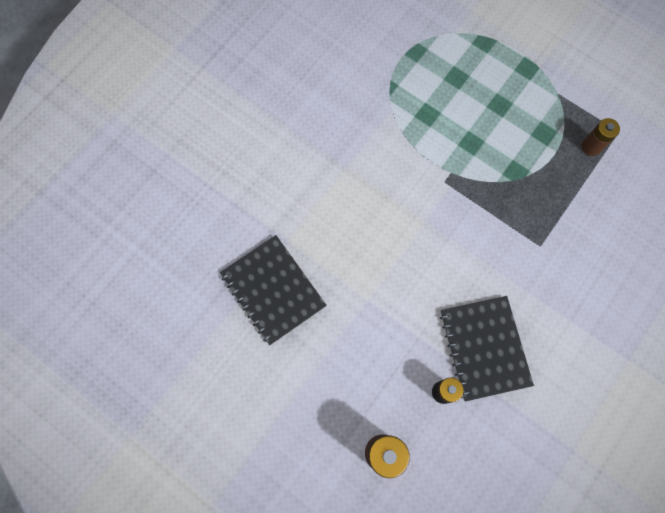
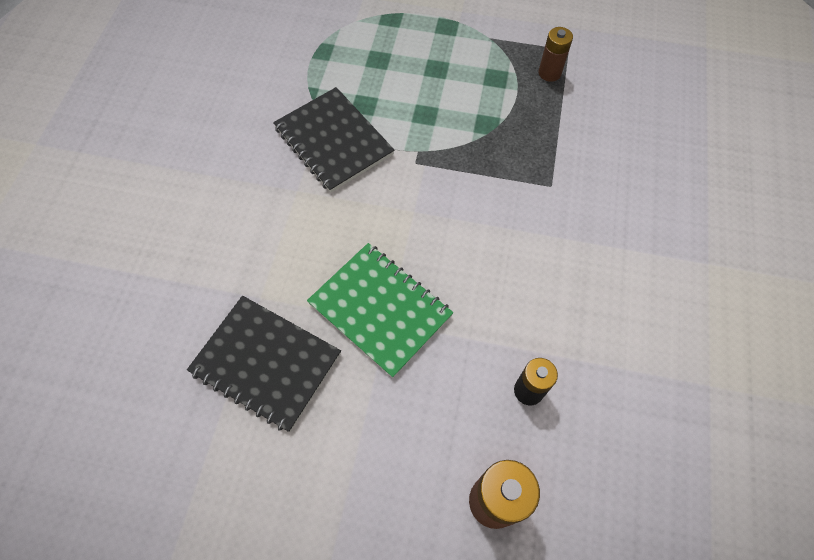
camera: 25 degrees left, 10 degrees down
(366, 287) = (380, 310): none -> green notebook
(484, 348) = (549, 318): black notebook -> black notebook (334, 141)

